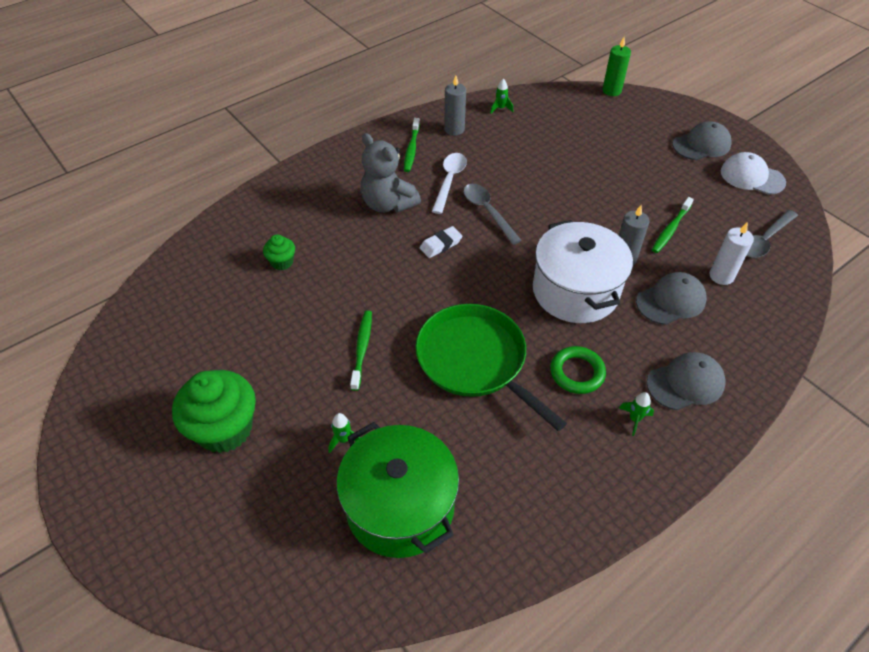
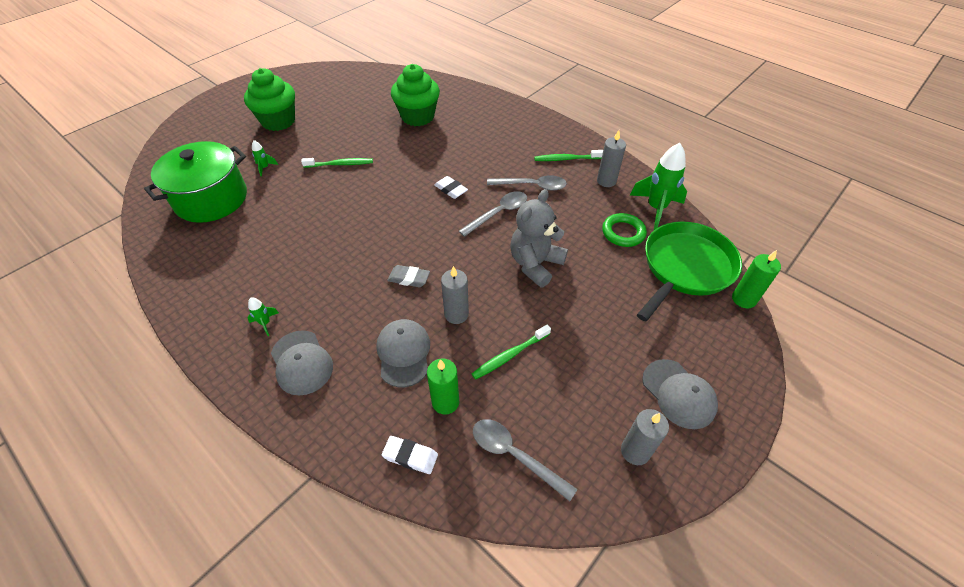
camera: 80 degrees right, 0 degrees up
(282, 262) = (418, 117): green cupcake -> green cupcake, size x2.07
(388, 204) = (492, 155): grey teddy bear -> grey teddy bear (535, 264)
(449, 181) = (532, 186): white spoon -> grey spoon
(475, 361) = (329, 222): green pan -> green pan (685, 267)
(500, 108) = (656, 208): green rocket -> green rocket, size x2.20
(575, 291) = (409, 278): white pot -> grey eraser
(577, 372) = (316, 283): green ring -> green ring (623, 233)
(670, 229) = (509, 355): green toothbrush -> green toothbrush turned 60 degrees counterclockwise
(671, 301) = (404, 353): grey cap -> grey cap turned 150 degrees counterclockwise
(721, 276) = (445, 402): white candle -> green candle
(752, 177) = (635, 451): white cap -> grey candle
(775, 303) = (410, 456): none -> white eraser

